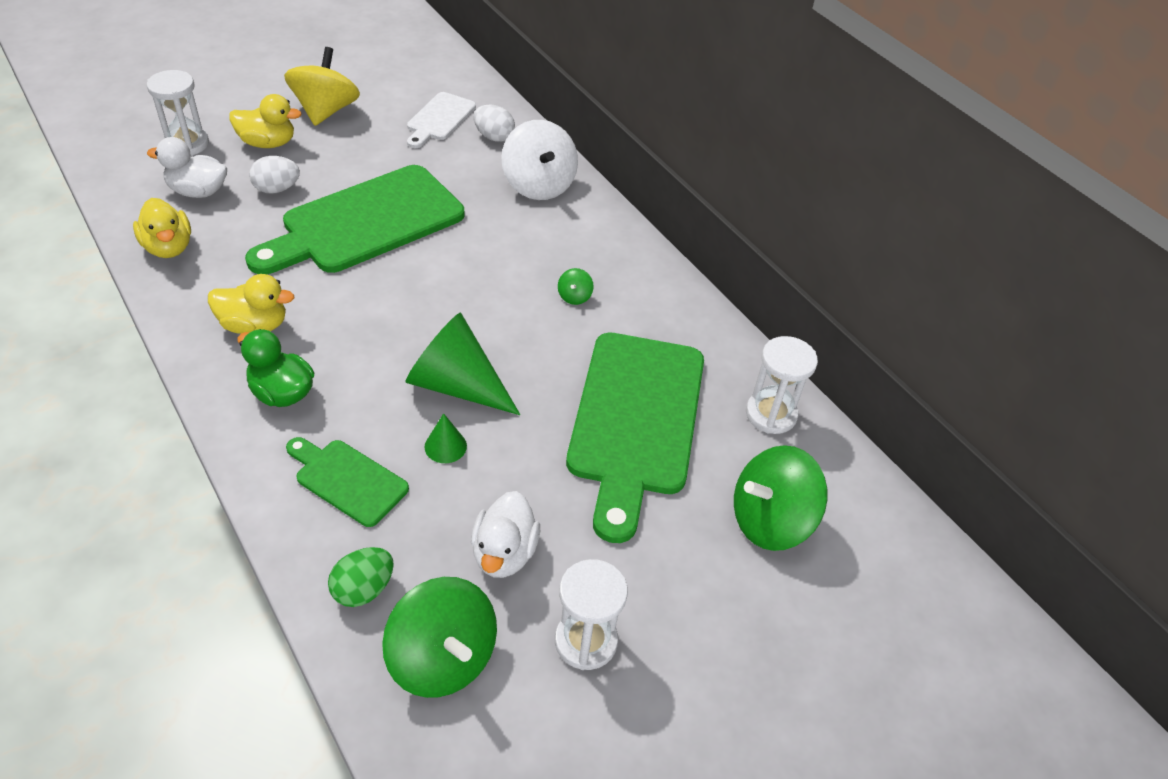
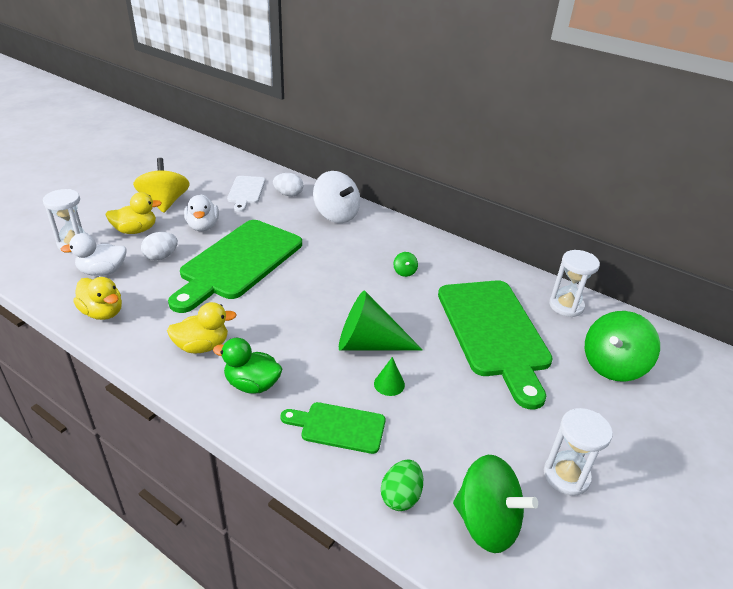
camera: 20 degrees left, 10 degrees down
(504, 553) = (475, 439): white duck -> white duck (203, 226)

